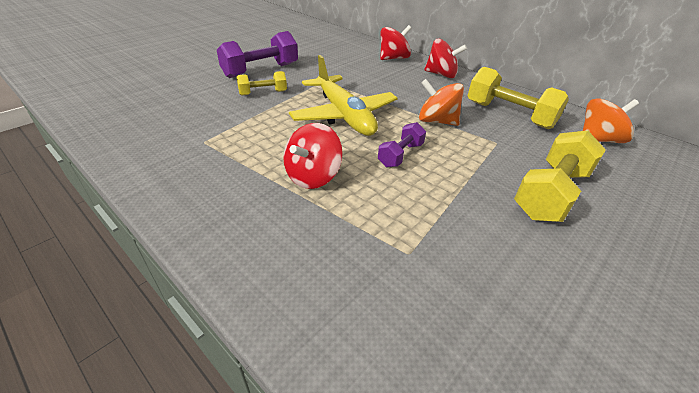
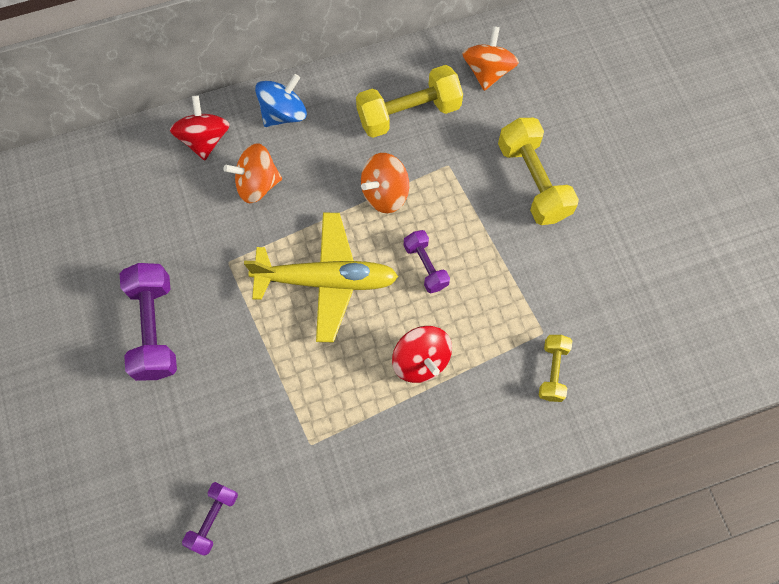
camera: 60 degrees left, 30 degrees up
(127, 117) = (213, 519): none -> purple dumbbell
(263, 93) = (226, 348): yellow dumbbell -> yellow dumbbell (552, 371)
(385, 77) = (257, 184): none -> orange spinning top
(441, 74) = (283, 113): red spinning top -> blue spinning top

